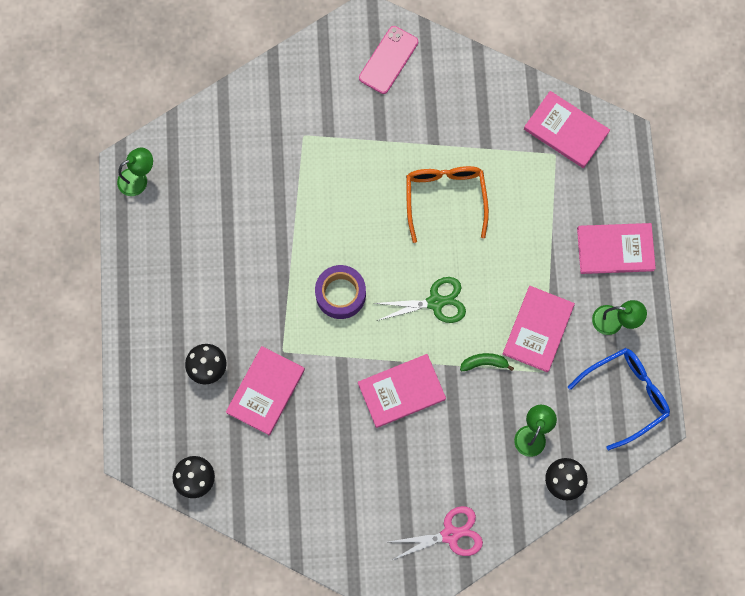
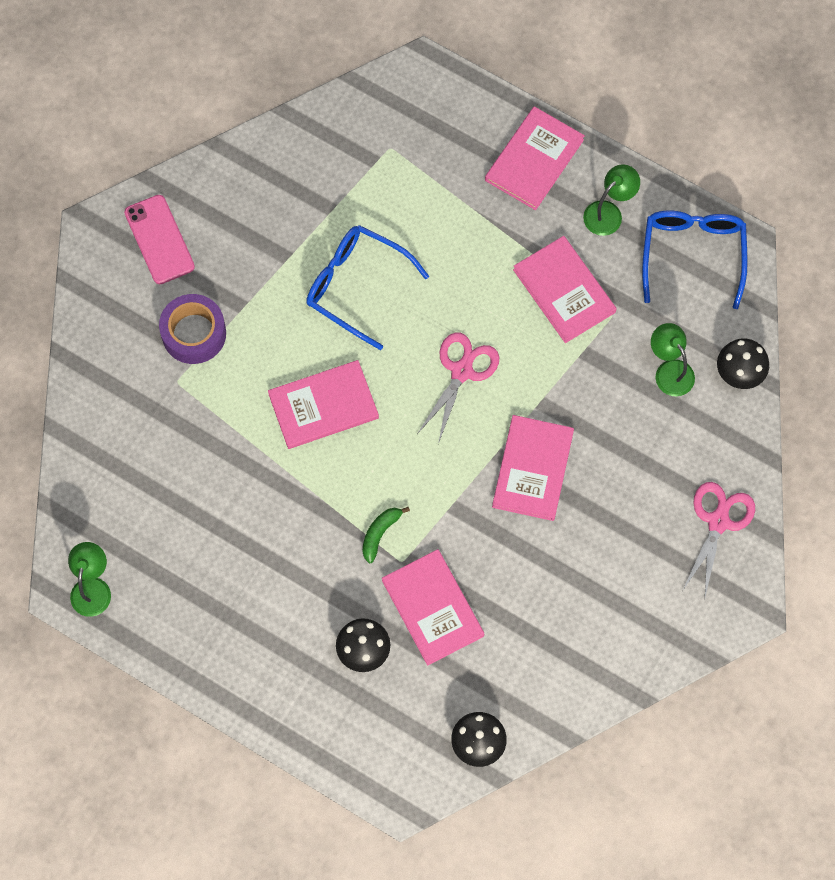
camera: 55 degrees left, 5 degrees down
(340, 294) = (382, 461): purple tape -> purple tape (194, 333)
(435, 302) = (462, 371): green scissors -> pink scissors
(445, 198) = (356, 286): orange glasses -> blue glasses
(484, 363) = (561, 367): green banana -> green banana (380, 533)
(566, 131) = (373, 120): pink book -> pink book (323, 406)

